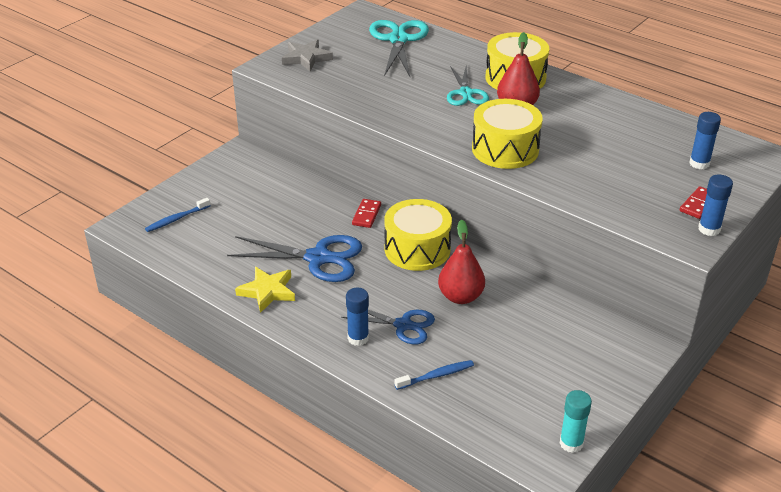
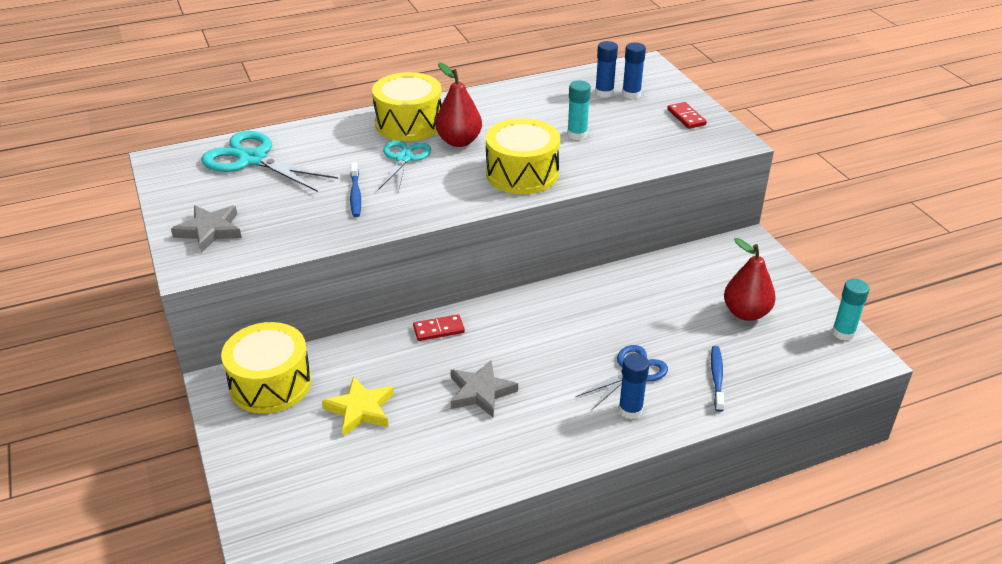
camera: 60 degrees left, 0 degrees up
(176, 219) = (301, 488): blue toothbrush -> blue toothbrush (355, 195)
(267, 291) = (506, 452): yellow star -> yellow star (360, 409)
(318, 258) = (481, 392): blue scissors -> grey star
(366, 215) = (438, 330): red domino -> red domino turned 60 degrees counterclockwise
(417, 249) = (524, 317): yellow drum -> yellow drum (270, 384)
(460, 296) = (616, 318): red pear -> red pear (746, 313)
(466, 93) = (403, 158): turquoise scissors -> turquoise scissors turned 105 degrees counterclockwise
(594, 156) = (577, 135): none -> turquoise glue stick
(709, 229) = (721, 126): blue glue stick -> blue glue stick (604, 93)

